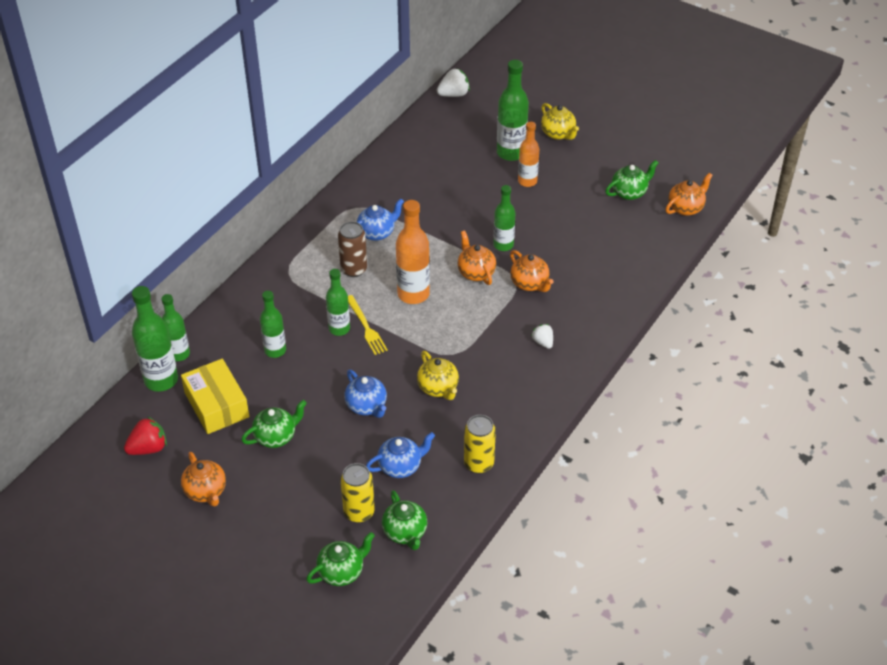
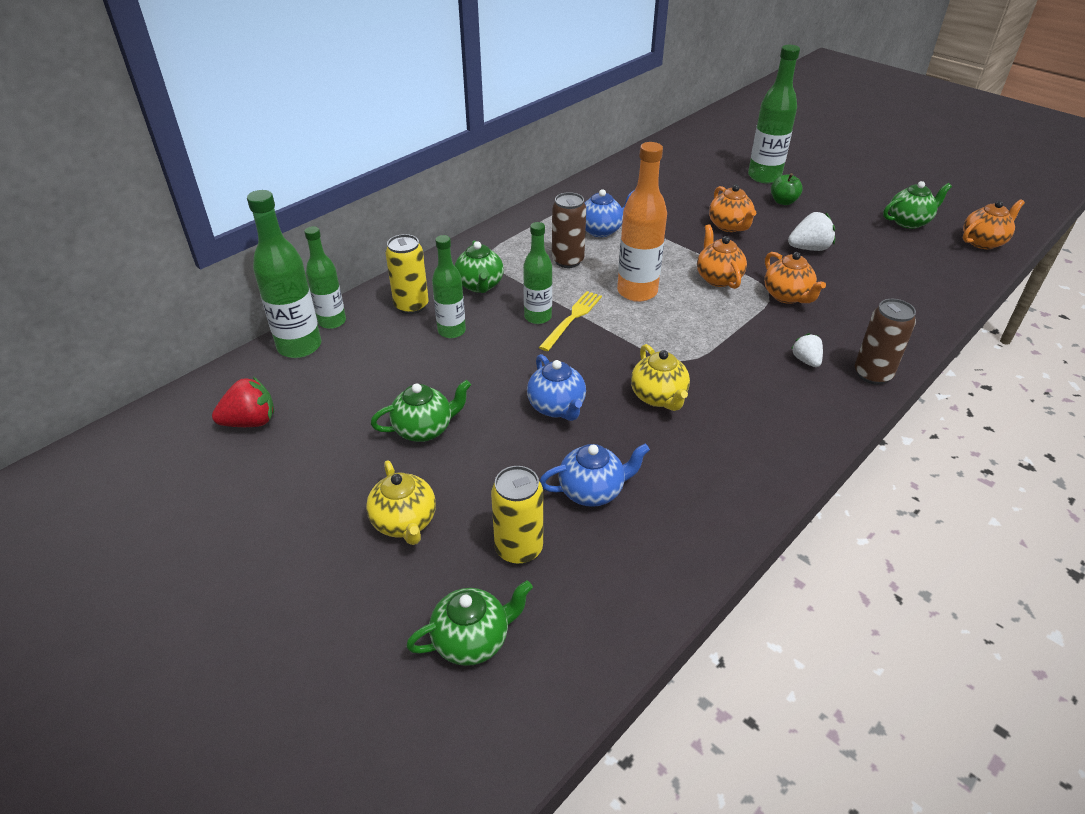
camera: 10 degrees right, 5 degrees down
(206, 491) = (305, 487): orange teapot -> orange teapot (729, 226)
(217, 405) = (358, 382): yellow box -> none
(366, 327) = (572, 319): yellow fork -> yellow fork turned 135 degrees counterclockwise
(405, 532) = (585, 591): green teapot -> green teapot (480, 285)
(453, 94) = (702, 127): white strawberry -> white strawberry (809, 248)
(478, 464) = (710, 503): yellow can -> yellow can (411, 306)
(503, 245) = (753, 255): green bottle -> none
(527, 181) = (783, 201): orange bottle -> green apple
(558, 134) = (819, 166): yellow teapot -> yellow teapot (404, 522)
(590, 348) = (872, 374): none -> brown can

